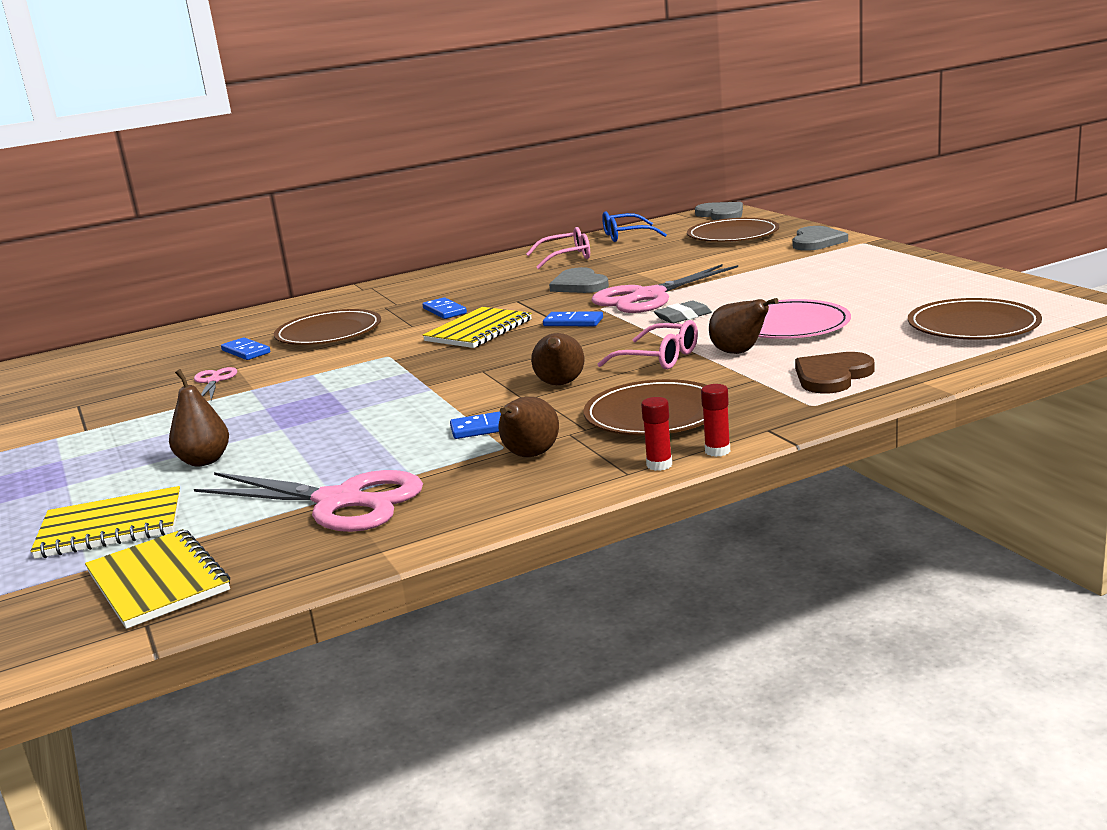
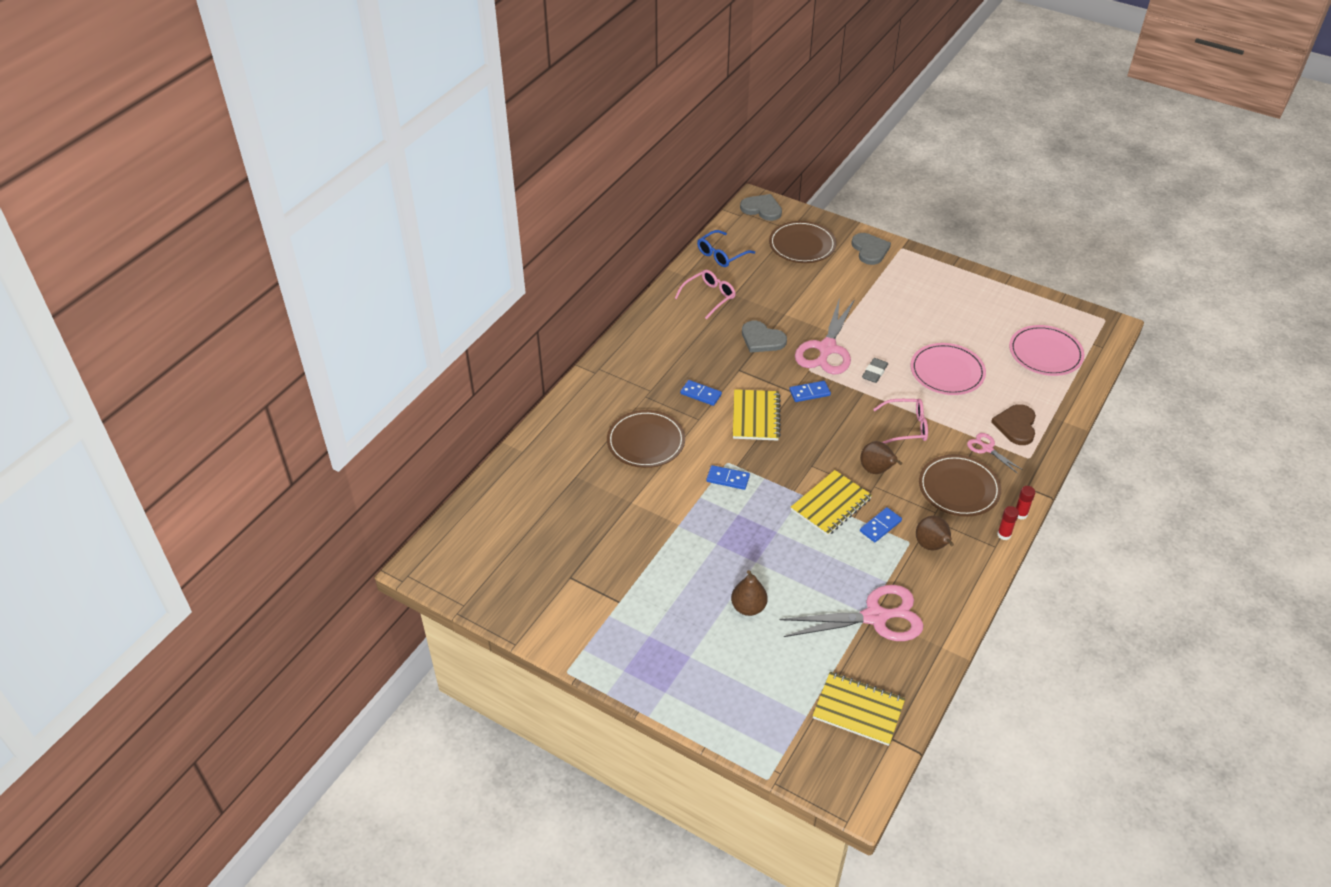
camera: 35 degrees left, 25 degrees up
(111, 526) = (772, 681): yellow notebook -> yellow notebook (831, 504)
(214, 381) = (637, 523): pink scissors -> pink scissors (987, 449)
(246, 351) = (612, 480): blue domino -> blue domino (728, 479)
(739, 352) = (946, 410): brown pear -> none
(973, 325) = (1045, 353): brown plate -> pink plate

